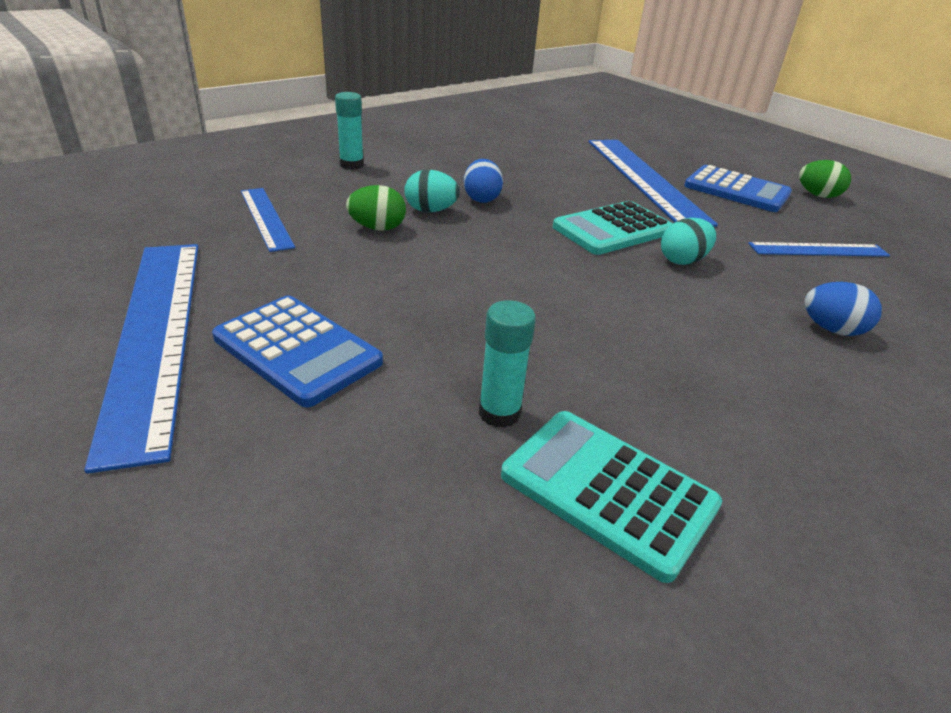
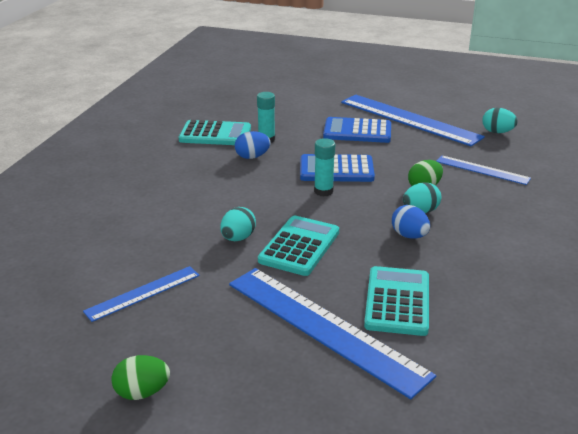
camera: 150 degrees right, 5 degrees down
(104, 250) = (497, 132): none -> turquoise egg
(351, 165) = (533, 227): turquoise glue stick -> turquoise glue stick (323, 191)
(564, 171) = (397, 301): none -> turquoise calculator
(736, 190) = (230, 355): blue calculator -> blue calculator (336, 170)
(832, 329) = (136, 223): blue egg -> blue egg (252, 157)

